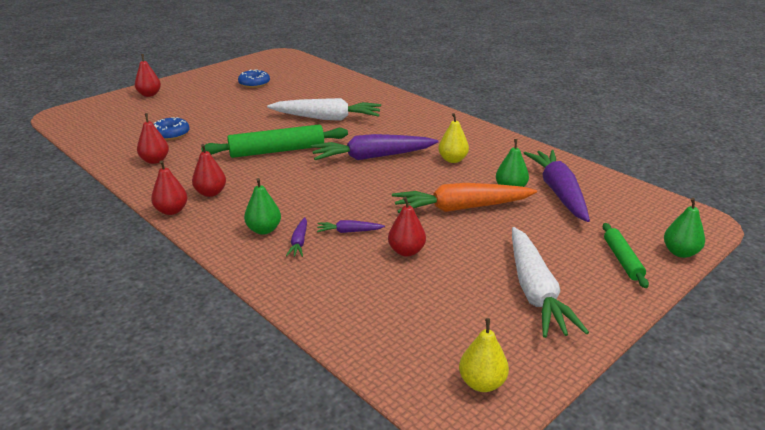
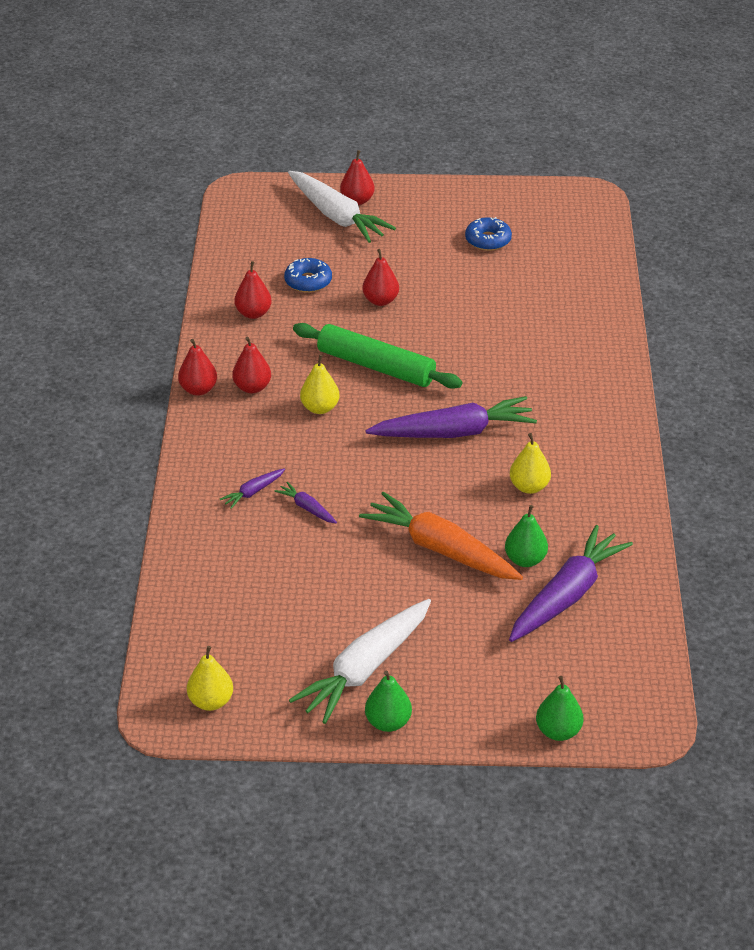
camera: 45 degrees right, 10 degrees up
(264, 230) = (243, 460): green pear -> green pear (388, 722)
(274, 182) = (320, 408): none -> yellow pear
(327, 118) = (489, 346): white carrot -> white carrot (337, 216)
(372, 157) = (454, 432): purple carrot -> purple carrot turned 135 degrees clockwise
(406, 251) = (323, 560): red pear -> red pear (380, 301)
(622, 260) = (491, 699): green rolling pin -> none

